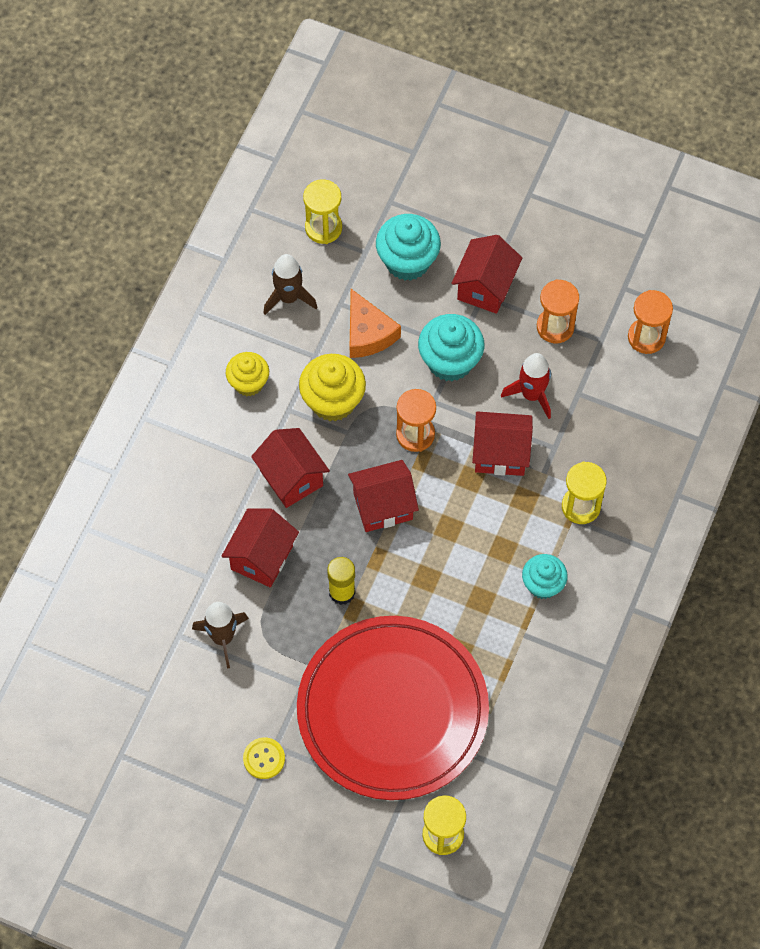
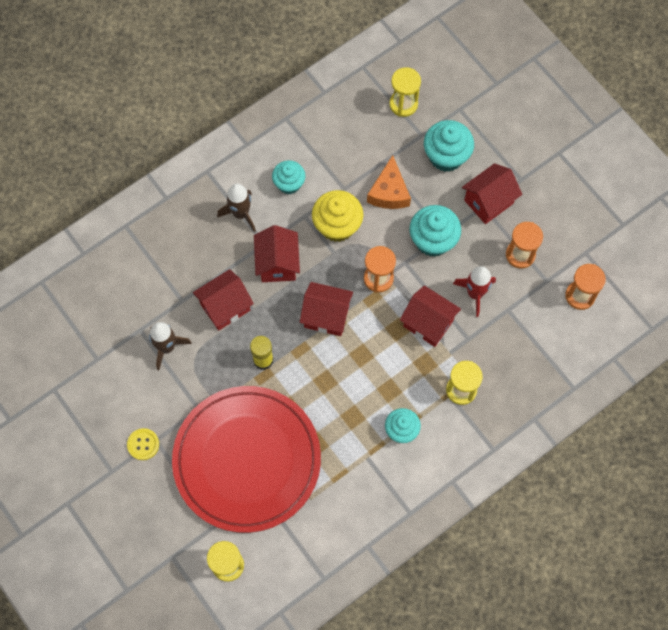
camera: 30 degrees right, 5 degrees up
(248, 383) = (289, 184): yellow cupcake -> turquoise cupcake
(288, 298) = (351, 140): brown rocket -> brown rocket (240, 214)

